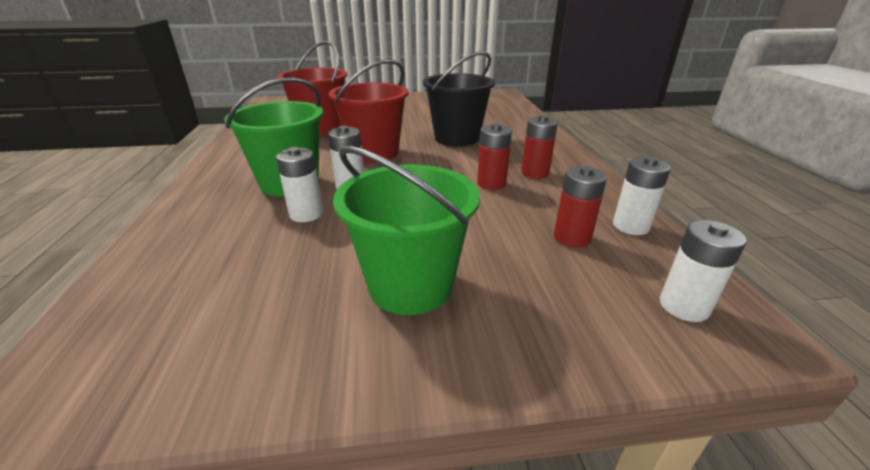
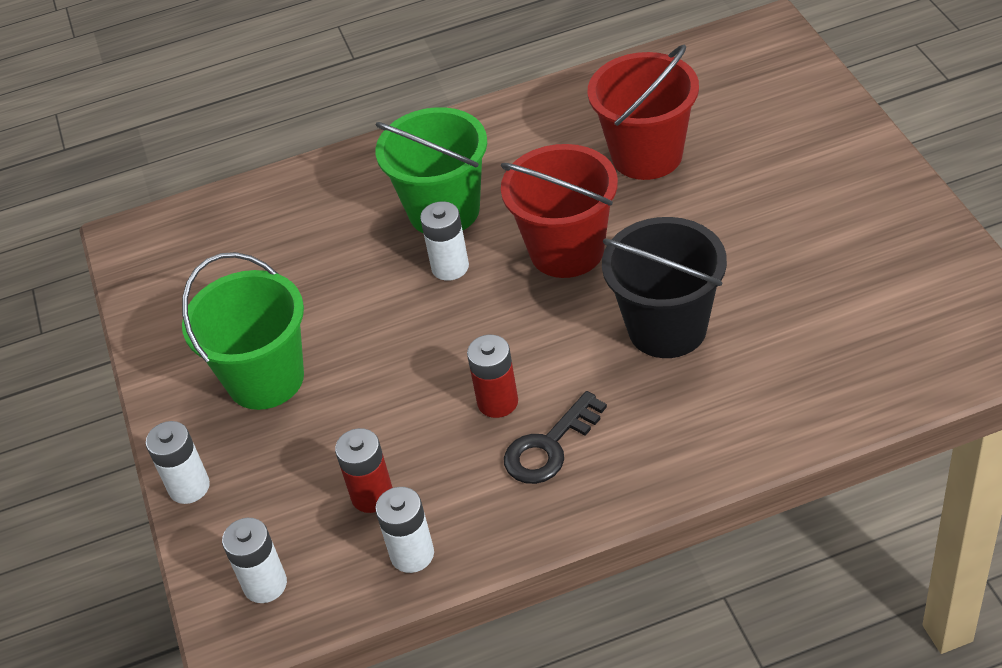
camera: 85 degrees right, 15 degrees up
(306, 214) = (374, 257): white battery -> white battery (189, 487)
(535, 173) = (549, 446): red battery -> black key

